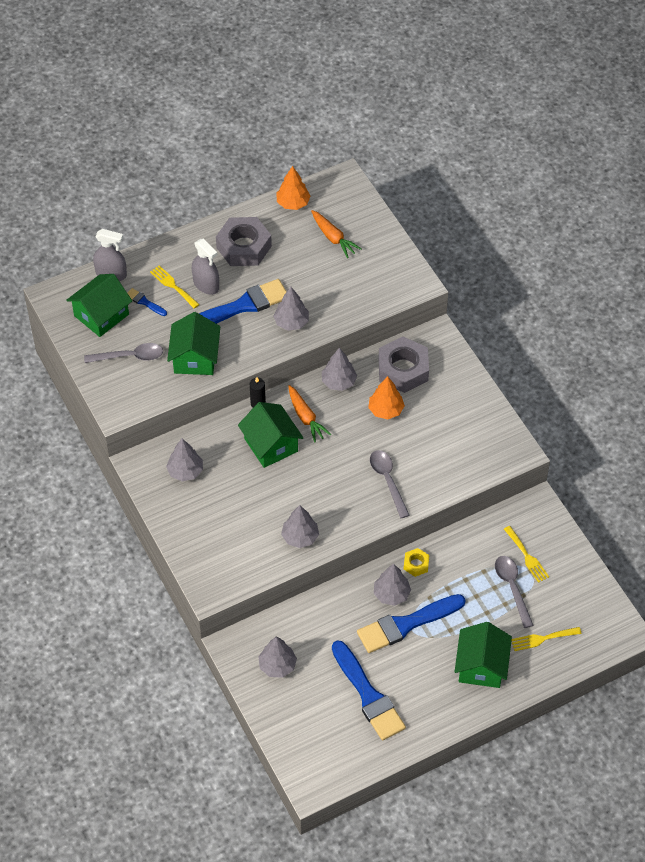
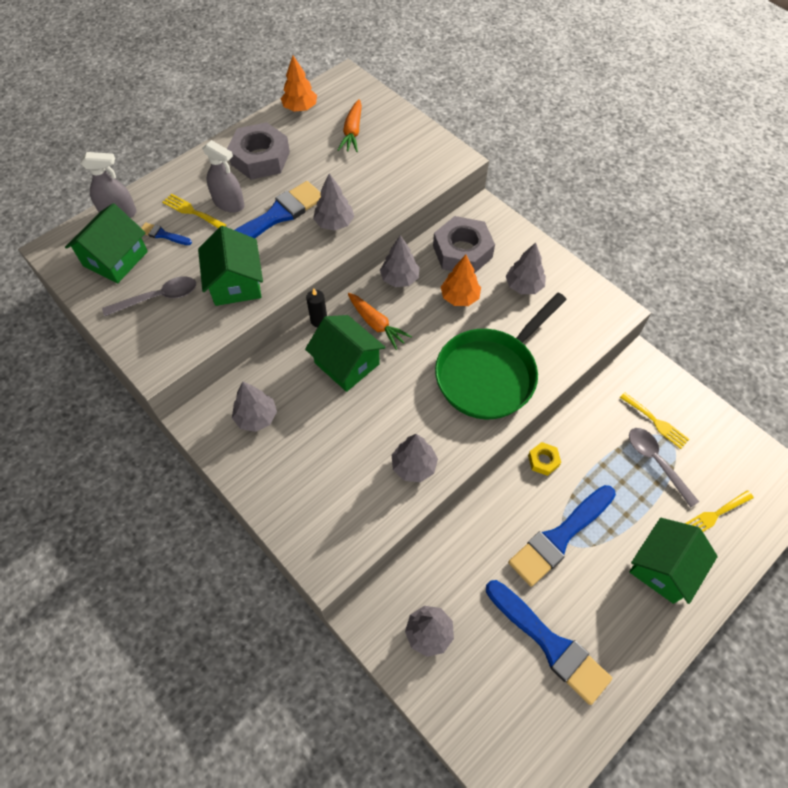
camera: 15 degrees left, 5 degrees up
(333, 238) = (352, 132): orange carrot -> orange carrot turned 60 degrees clockwise
(387, 480) = (490, 374): grey spoon -> green pan
(391, 594) = (529, 503): grey tree -> grey tree (524, 286)
(481, 666) = (663, 567): green house -> green house turned 45 degrees clockwise

